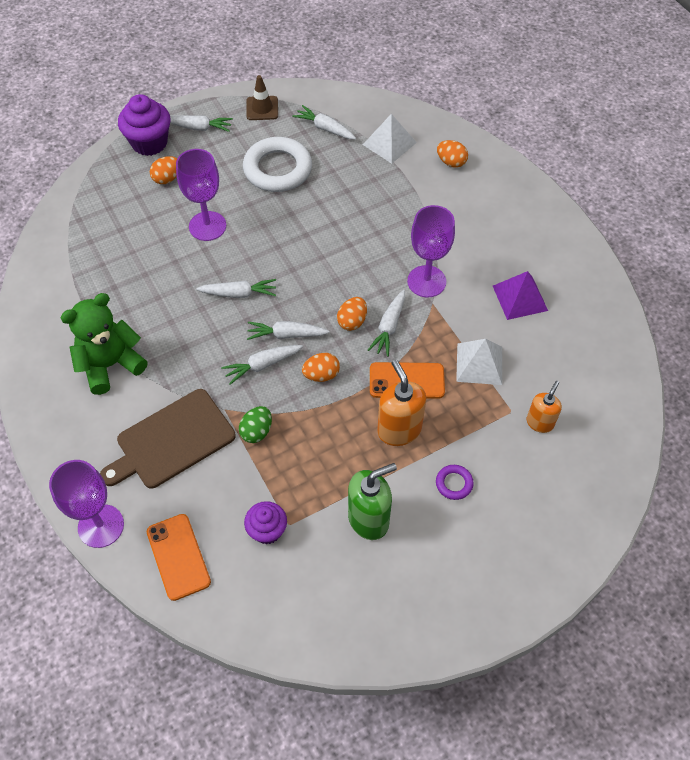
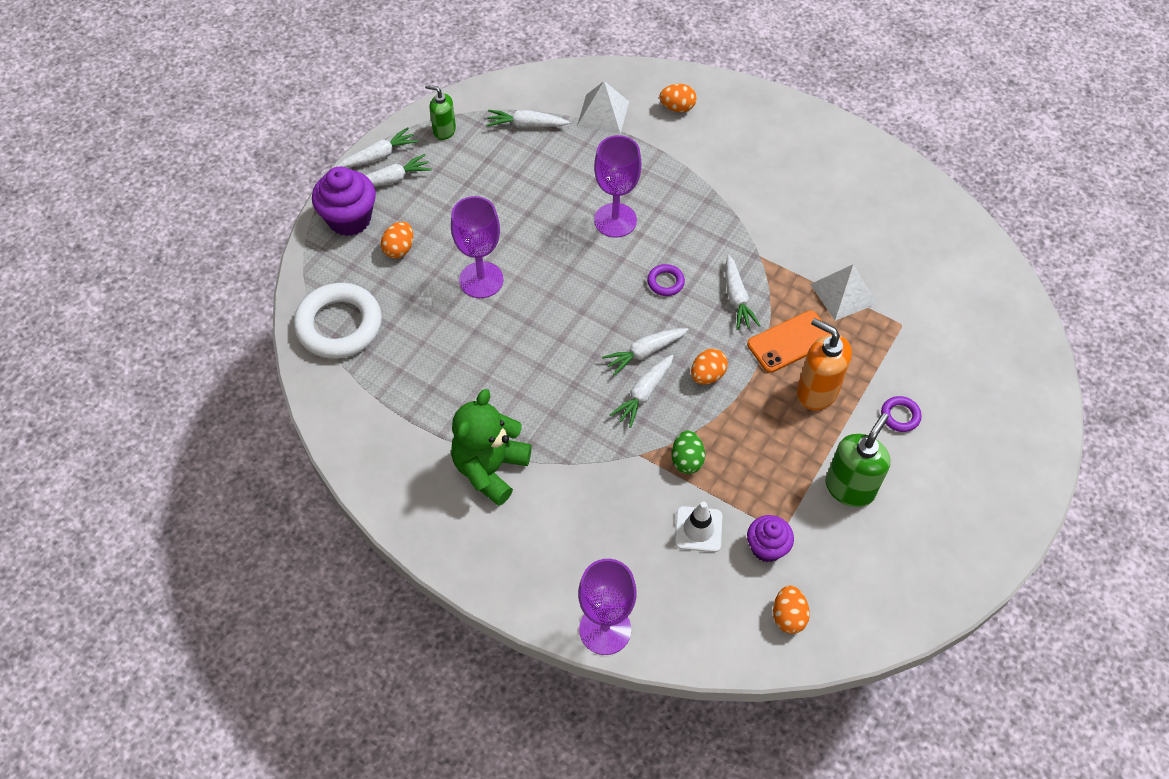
camera: 30 degrees left, 0 degrees up
(172, 441) = (611, 511): brown cutting board -> none
(178, 557) = (702, 617): orange phone -> none
(226, 488) = (698, 529): none -> white traffic cone
(239, 293) = (566, 334): white carrot -> white carrot (379, 156)
(262, 108) = (444, 131): brown traffic cone -> green soap dispenser
(277, 169) = (509, 188): white ring -> white ring (339, 325)
(342, 289) = (665, 282): none -> purple ring
(352, 321) = (698, 309): orange egg -> orange egg (788, 616)
(426, 281) = (739, 237): purple goblet -> purple goblet (615, 220)
(520, 298) = (835, 214): purple pyramid -> none
(540, 422) = (933, 322): orange soap dispenser -> none

